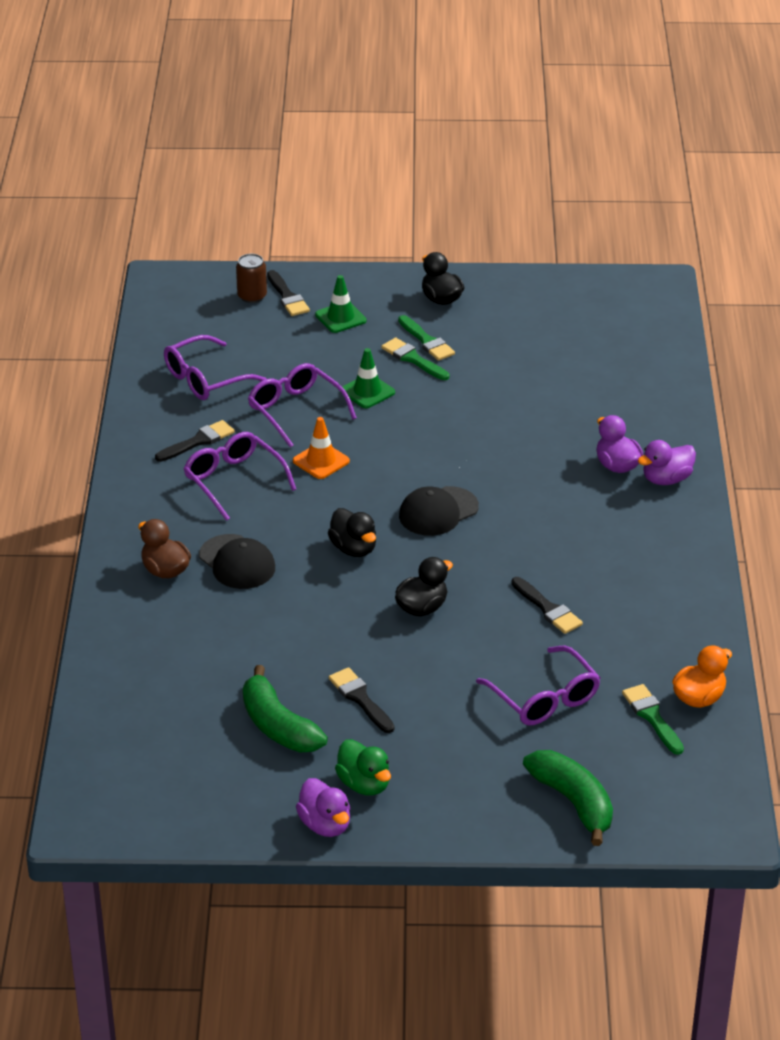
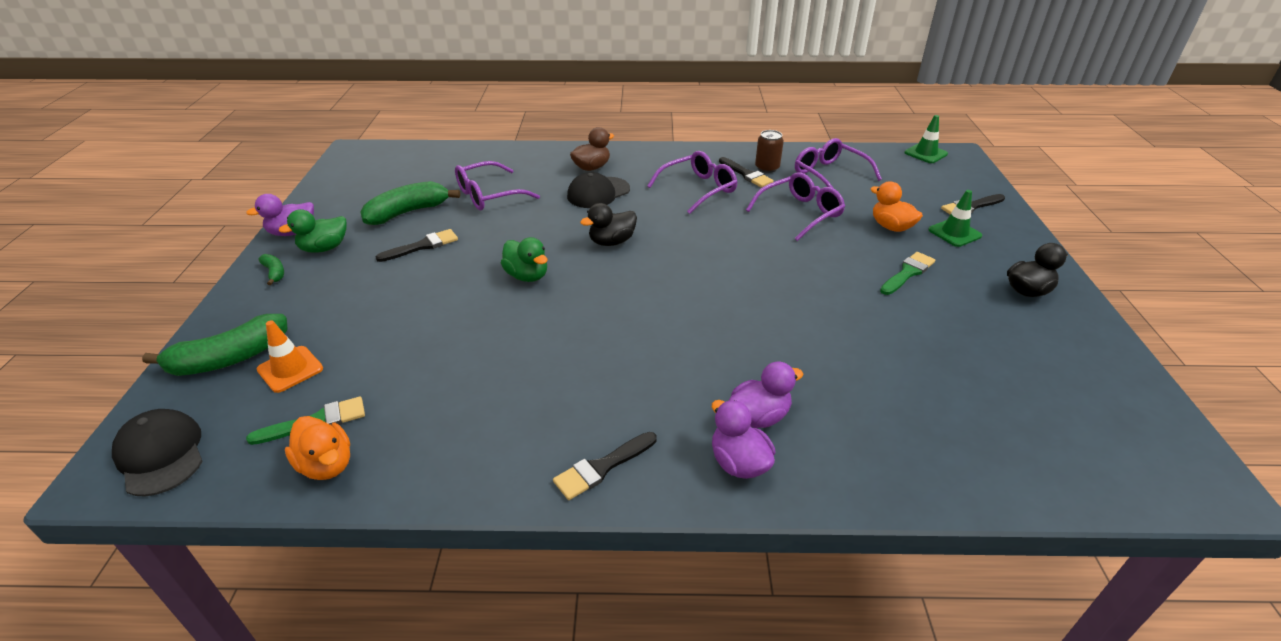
camera: 90 degrees right, 0 degrees up
(252, 296) = (960, 191): brown can -> brown can (767, 168)
(321, 461) = (731, 225): orange traffic cone -> orange traffic cone (290, 369)
(327, 354) = (891, 227): none -> orange duck
(367, 392) = (842, 247): green traffic cone -> green traffic cone (925, 153)
(419, 814) = (274, 273): none -> green banana
(422, 608) = (527, 276): black duck -> green duck
(427, 341) = (944, 281): green brush -> none
(438, 512) = (664, 286): black cap -> black cap (161, 454)
(544, 698) = (379, 345): purple glasses -> purple glasses (489, 195)
(548, 609) = (509, 351): black brush -> black brush (602, 467)

